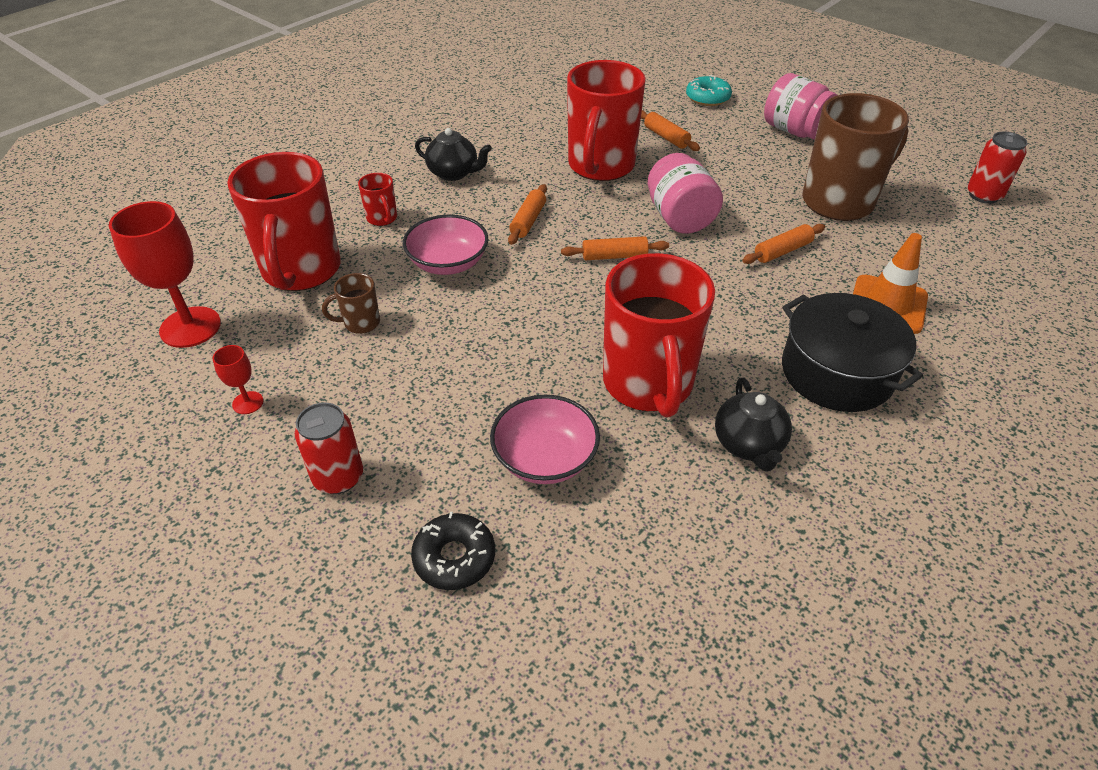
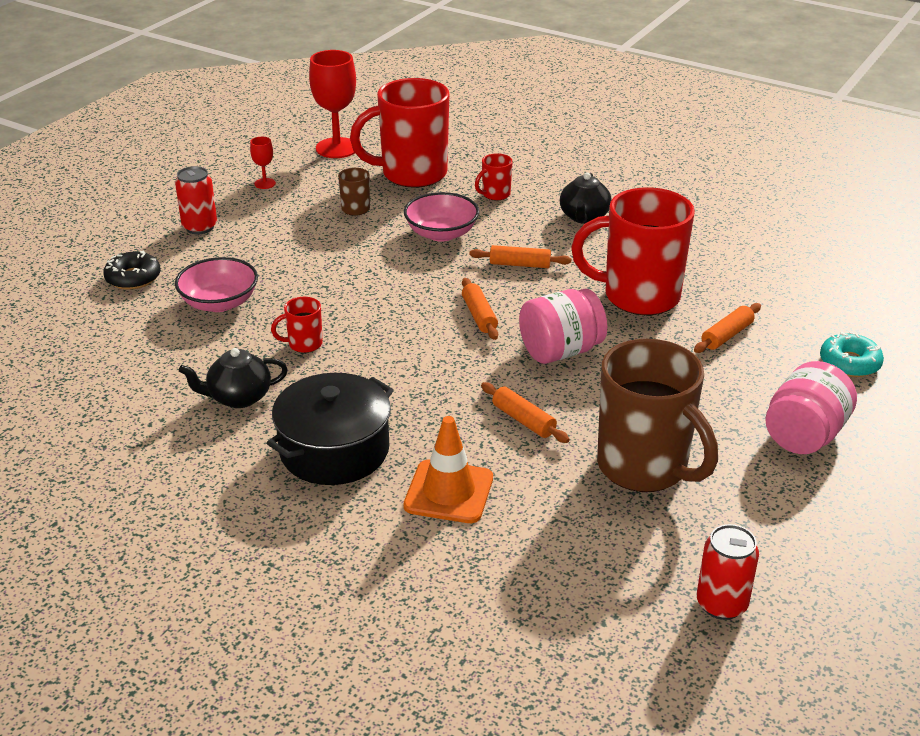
camera: 80 degrees right, 10 degrees down
(648, 384) = (304, 344): red mug -> red mug, size x0.42

